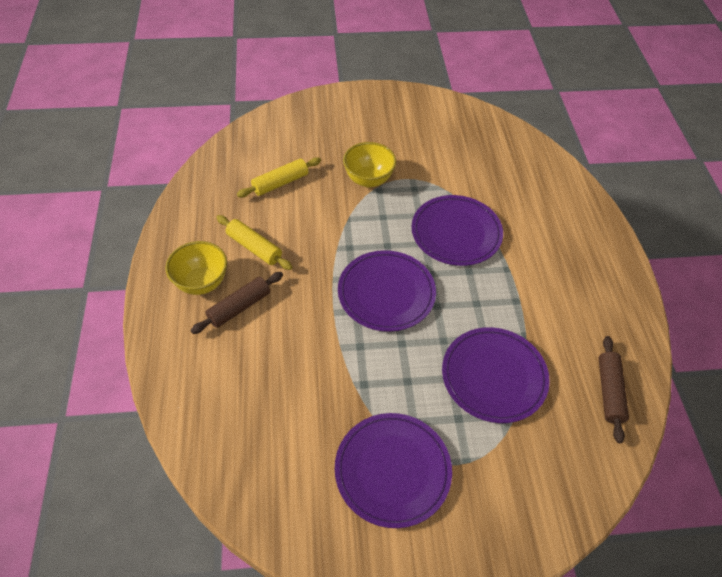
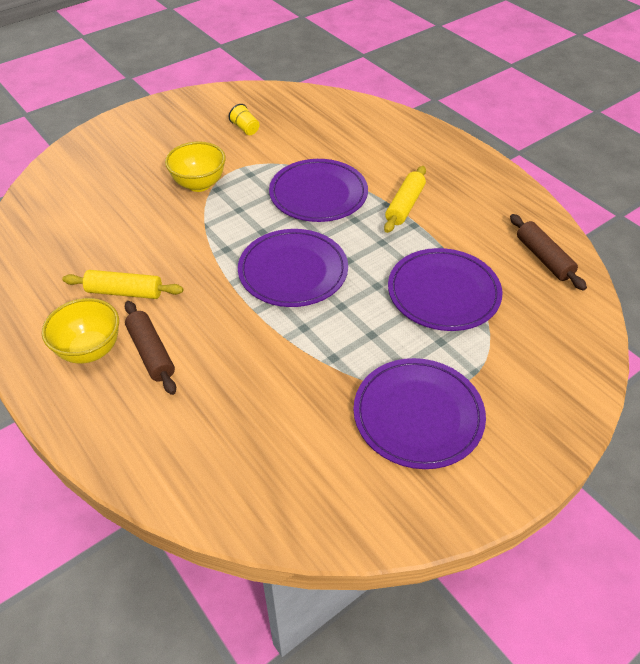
camera: 30 degrees left, 5 degrees down
(239, 307) = (151, 353): brown rolling pin -> brown rolling pin turned 45 degrees counterclockwise
(280, 183) = (108, 223): yellow rolling pin -> yellow rolling pin (405, 205)
(440, 144) = (245, 129): none -> yellow cup

